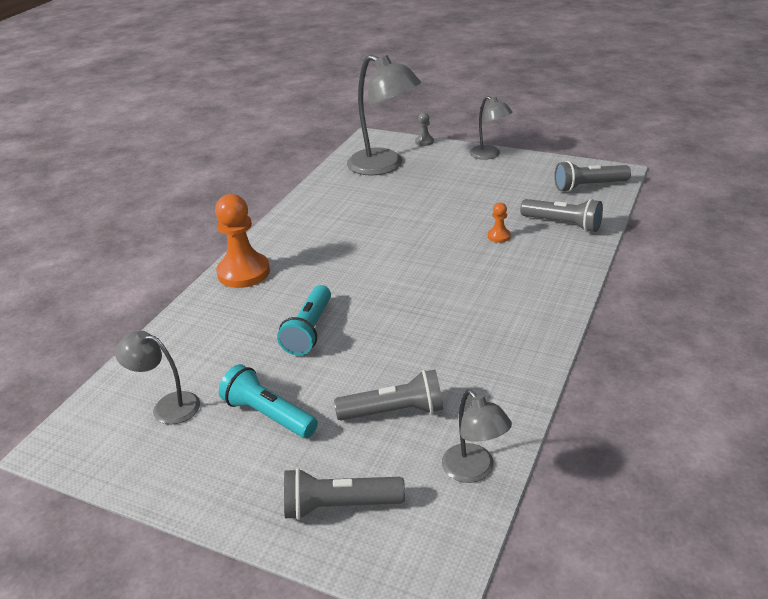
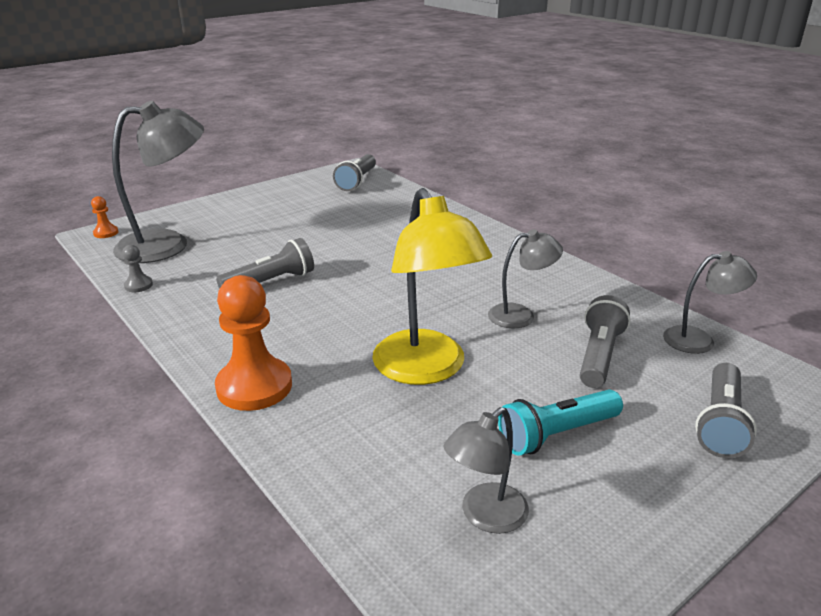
camera: 65 degrees left, 5 degrees down
(309, 330) = (426, 369): turquoise flashlight -> yellow lamp
(424, 142) = (158, 214): grey pawn -> grey pawn (138, 285)
(489, 155) = (240, 197): grey lamp -> grey lamp (520, 315)
(499, 236) = (381, 233): orange pawn -> orange pawn (106, 233)
(563, 224) = (398, 206): grey flashlight -> grey flashlight (271, 282)

